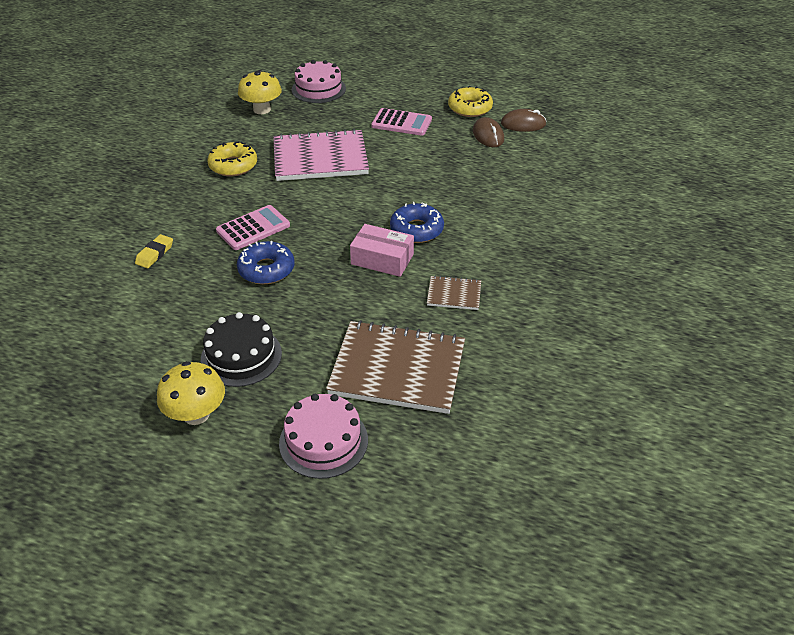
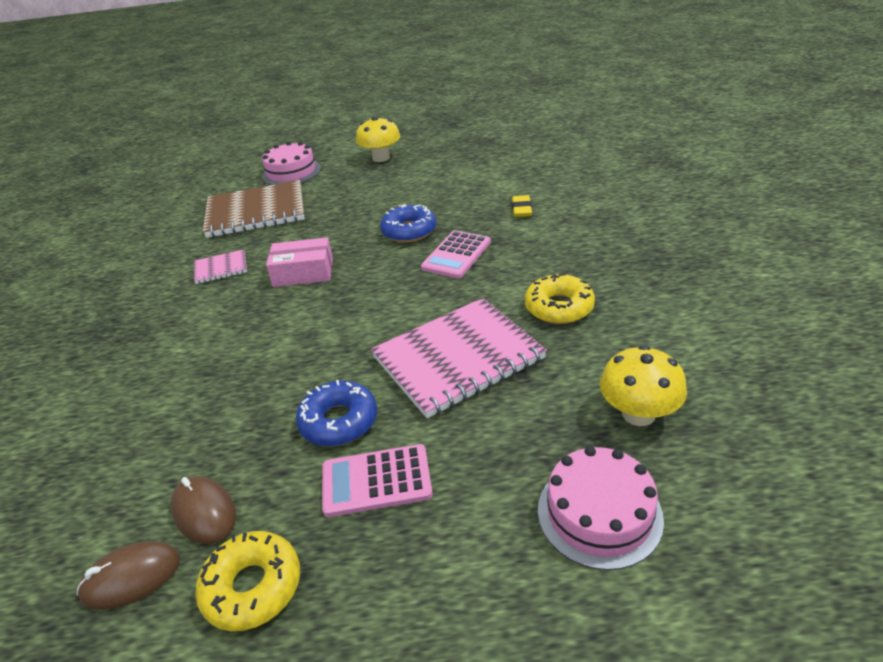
camera: 160 degrees right, 5 degrees down
(241, 356) = (378, 184): black cake -> none
(416, 230) = (278, 311): blue donut -> blue donut (339, 421)
(454, 294) = (221, 268): brown notebook -> pink notebook

